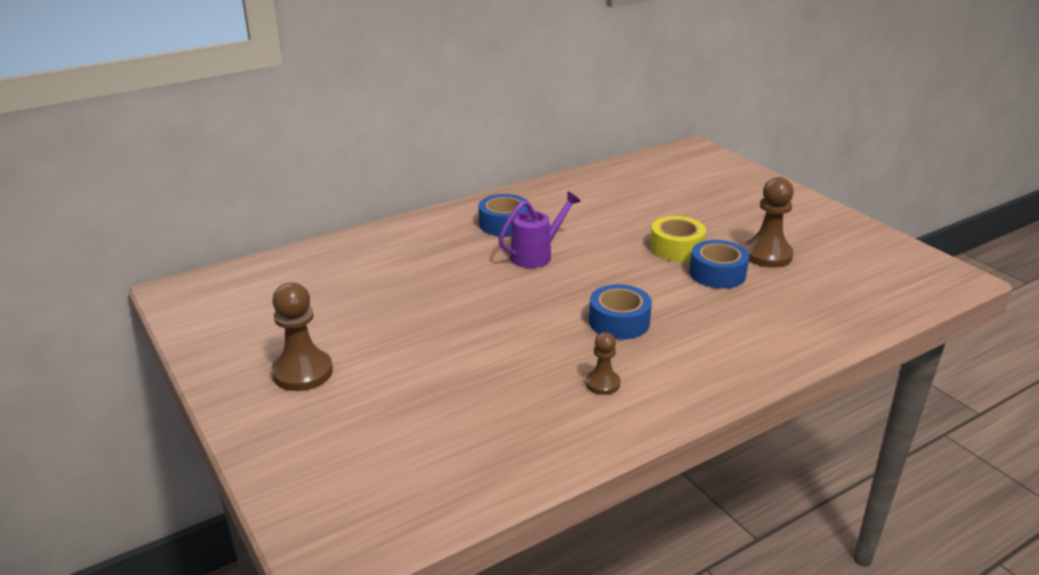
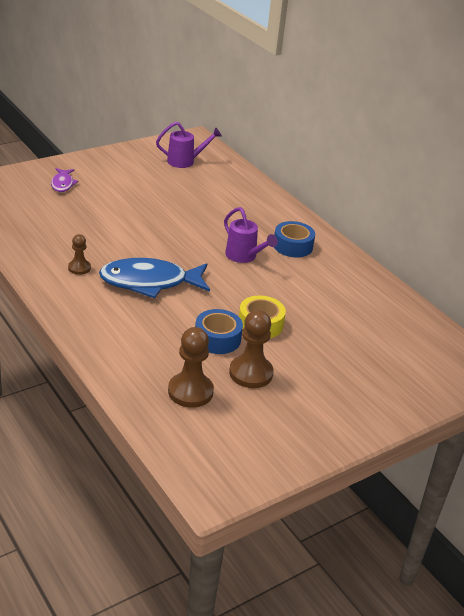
camera: 85 degrees right, 5 degrees up
(263, 300) = (185, 161): none -> purple watering can
(302, 372) = (109, 175): brown pawn -> brown pawn (190, 391)
(334, 422) = (63, 184): none -> purple fish
(619, 322) = (149, 282): blue tape -> blue fish

